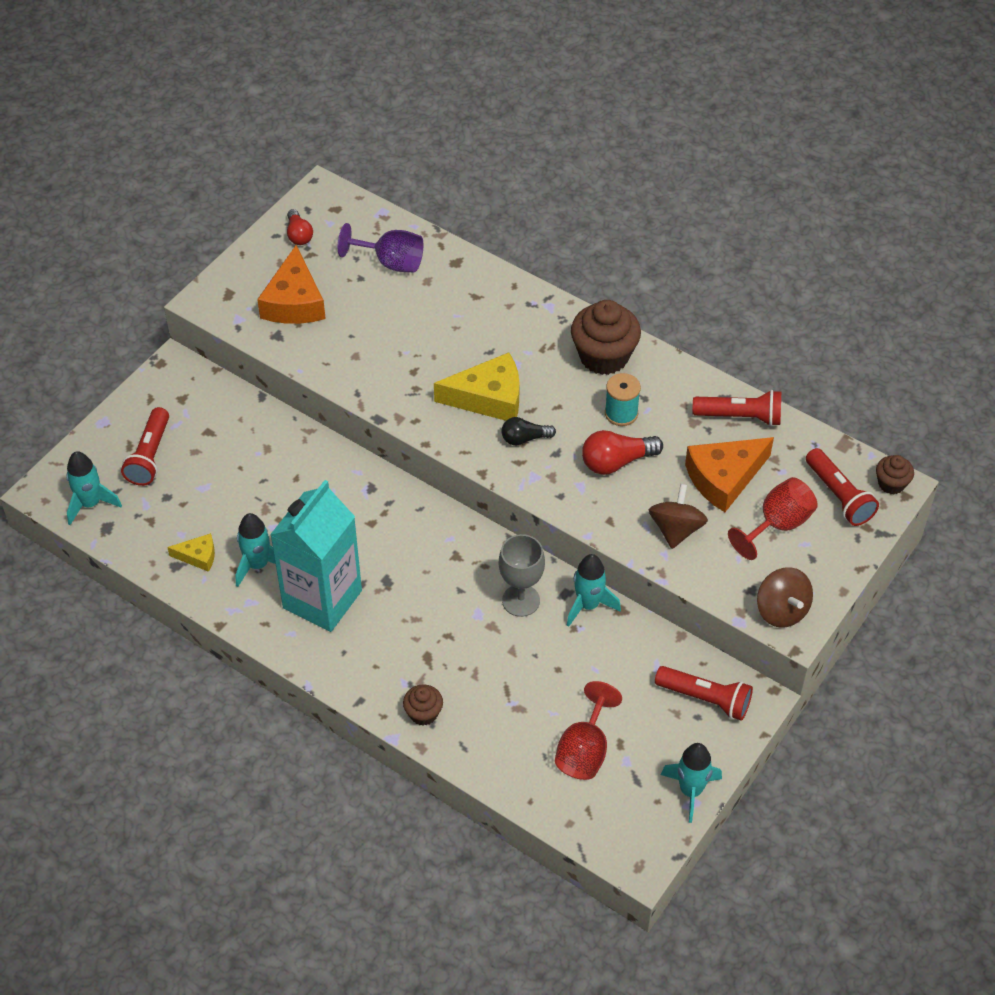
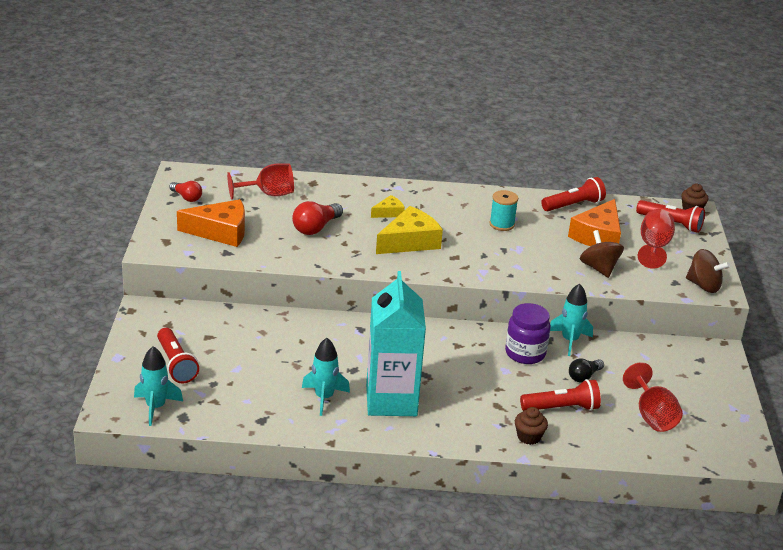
camera: 35 degrees left, 20 degrees down
(198, 556) = (273, 409): yellow cheese -> yellow cheese (389, 212)
(294, 302) = (220, 232): orange cheese -> orange cheese turned 60 degrees counterclockwise
(391, 262) = (268, 194): purple goblet -> red goblet
(521, 600) = (525, 353): grey goblet -> purple jar
(524, 438) = (456, 254): black light bulb -> black light bulb (584, 376)
(604, 356) = (460, 201): brown cupcake -> none
(616, 462) = (526, 248): red light bulb -> red light bulb (316, 228)
(690, 791) = (737, 411): turquoise rocket -> none
(705, 698) = (691, 361): red flashlight -> red flashlight (561, 408)

